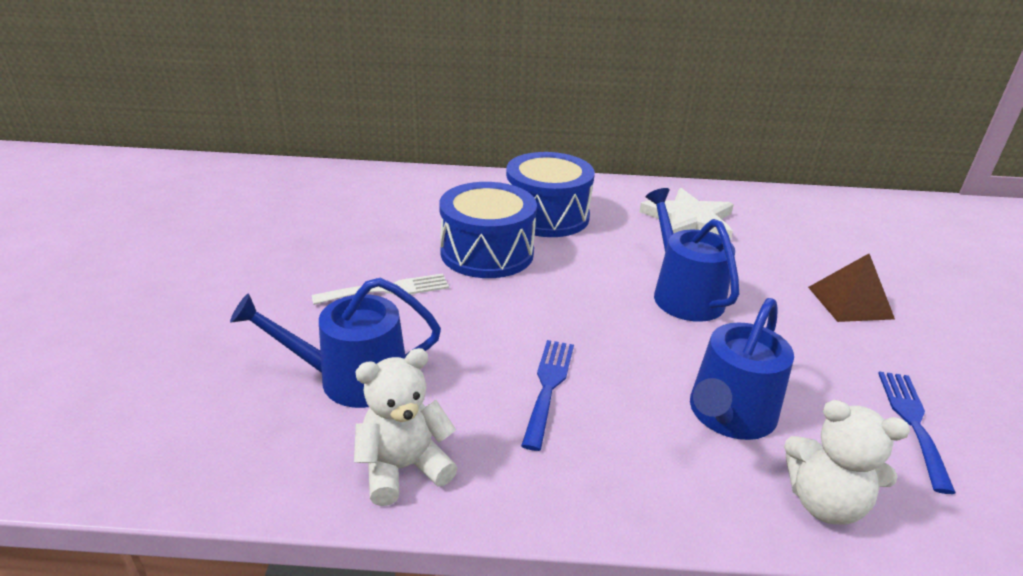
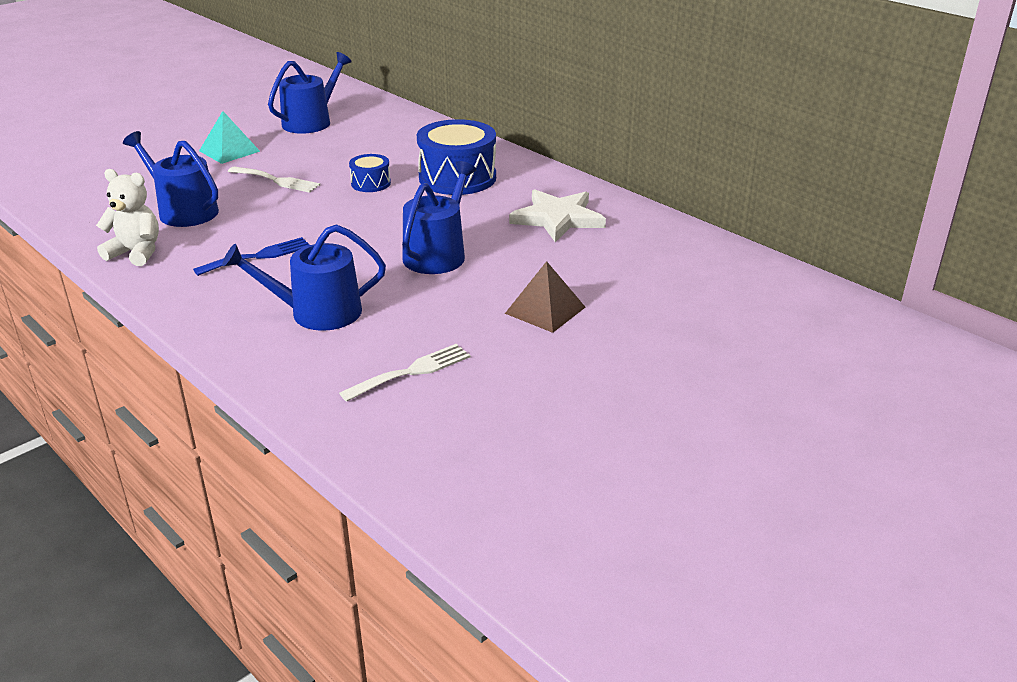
camera: 45 degrees right, 0 degrees up
(262, 279) = (229, 151): none -> turquoise pyramid
(294, 212) = (311, 122): none -> blue watering can
(487, 252) = (370, 183): blue drum -> blue drum, size x0.50
(824, 502) = (275, 364): white teddy bear -> none
(912, 422) = (412, 371): blue fork -> white fork

